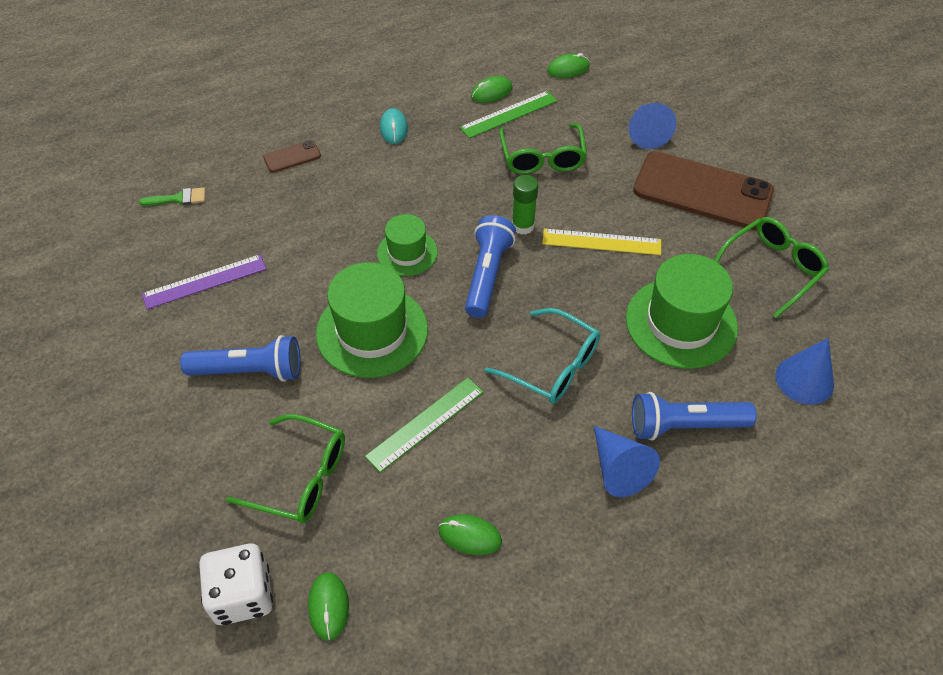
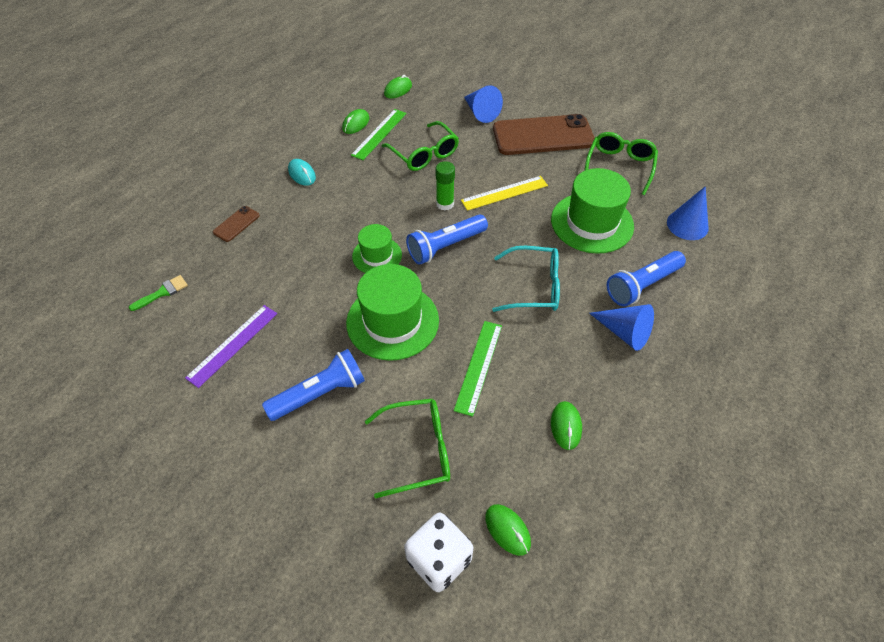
camera: 30 degrees left, 0 degrees up
(470, 536) = (566, 426): green mouse -> green mouse turned 75 degrees counterclockwise
(487, 275) = (445, 246): blue flashlight -> blue flashlight turned 105 degrees counterclockwise

